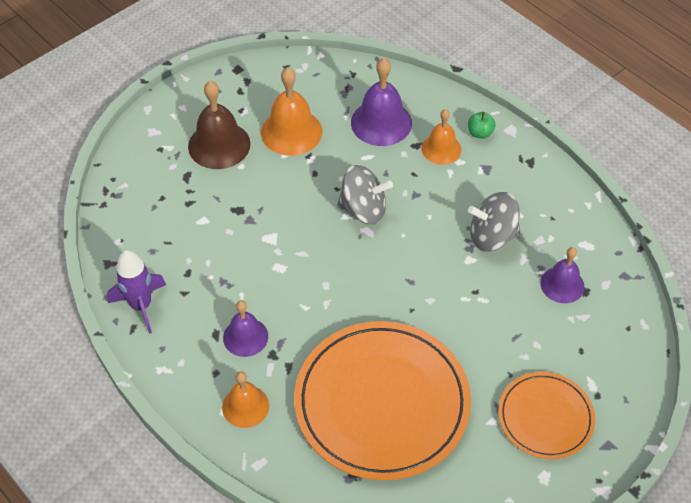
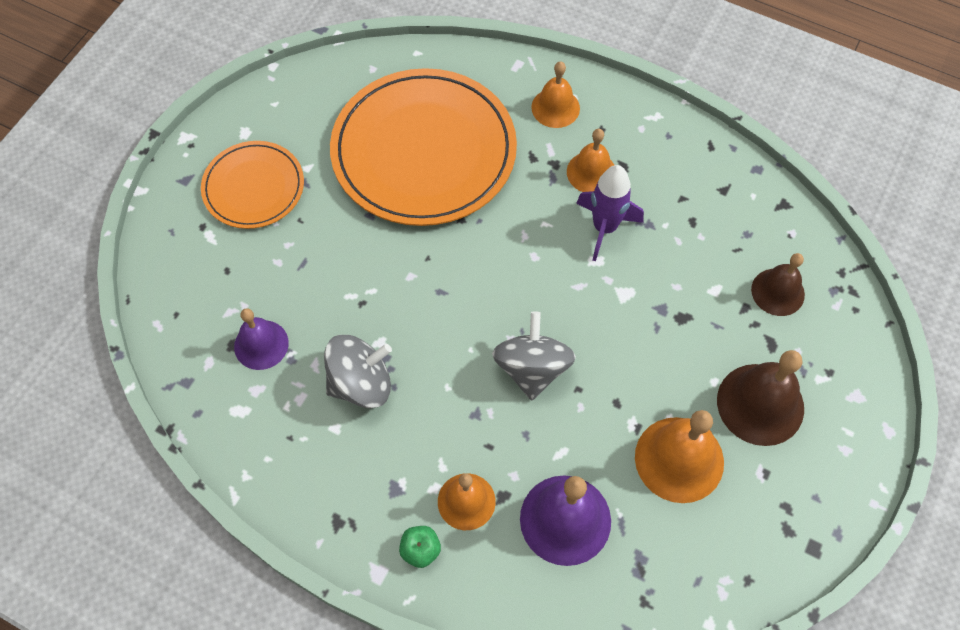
camera: 160 degrees right, 10 degrees up
(141, 306) = (717, 170): purple rocket -> purple rocket (604, 227)
(159, 205) = (778, 292): none -> brown bell
(245, 337) = (591, 172): purple bell -> orange bell
(363, 210) = (532, 368): grey spinning top -> grey spinning top turned 105 degrees clockwise

